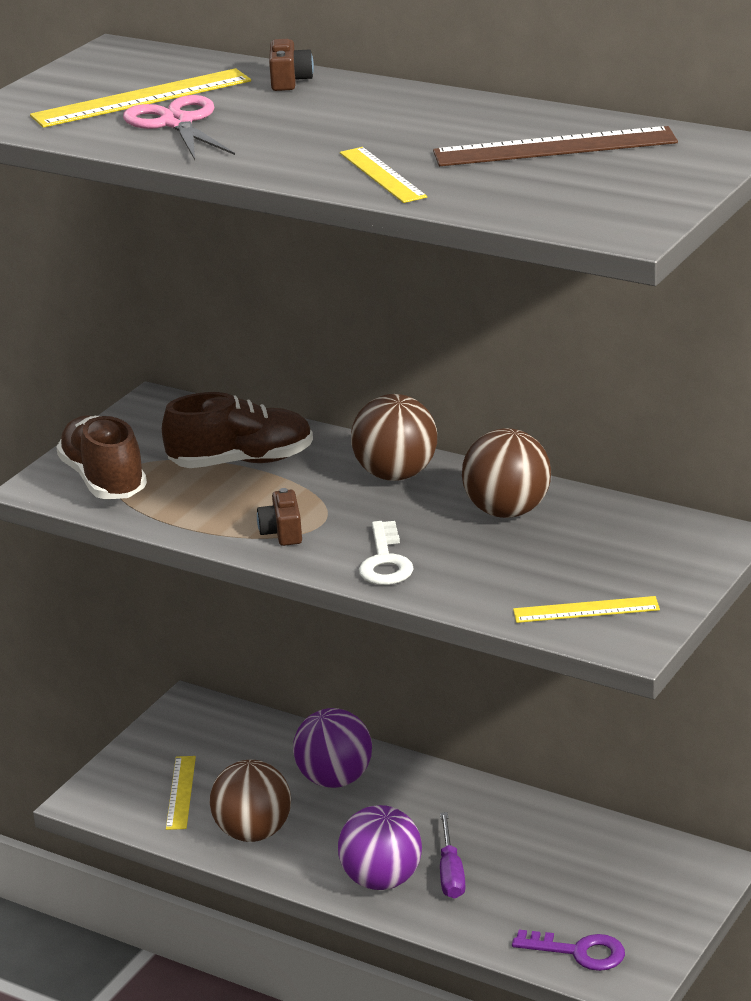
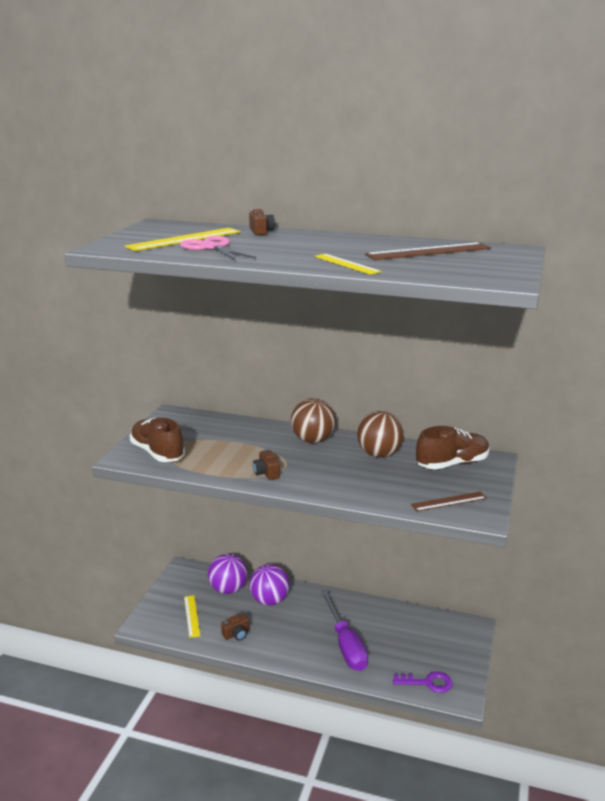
camera: 15 degrees left, 5 degrees down
(241, 462) = (229, 439): brown shoe -> brown shoe (452, 464)
(253, 833) = (236, 634): brown ball -> brown camera
(382, 880) = (312, 654): purple ball -> purple ball (228, 589)
(385, 561) = (329, 484): white key -> none
(450, 872) = (346, 645): purple screwdriver -> purple screwdriver, size x1.70
(586, 610) = (448, 501): yellow ruler -> brown ruler

